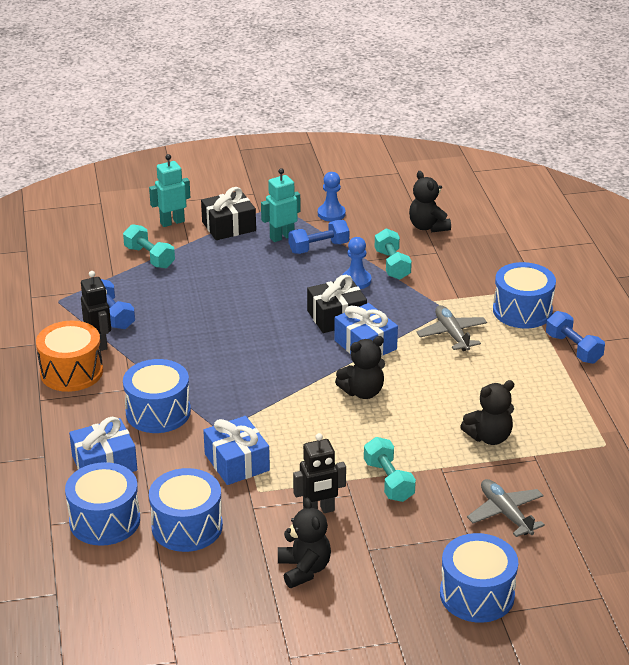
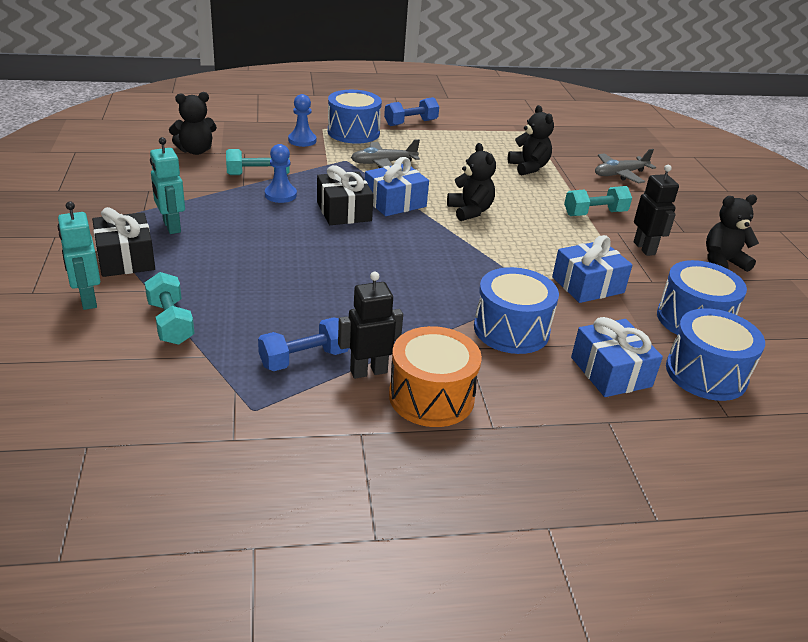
camera: 90 degrees left, 0 degrees up
(149, 257) = (170, 322): turquoise dumbbell -> turquoise dumbbell turned 75 degrees counterclockwise
(318, 247) = (206, 208): blue dumbbell -> none
(331, 214) = (138, 194): blue pawn -> blue pawn (302, 140)
(477, 594) = (714, 196): blue drum -> none

